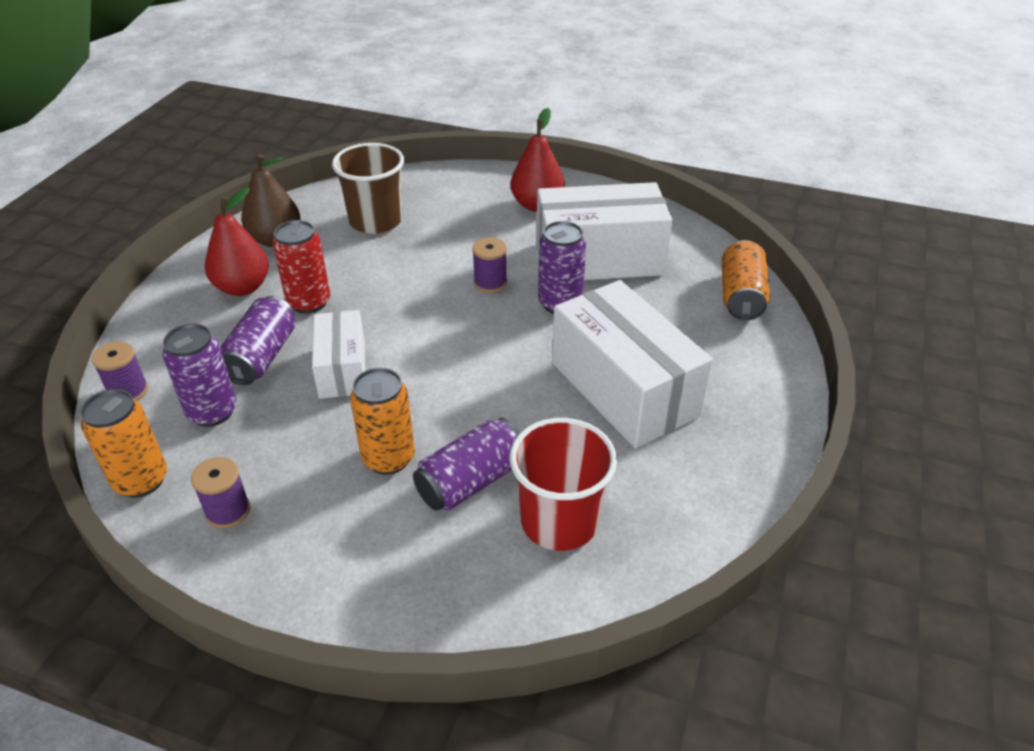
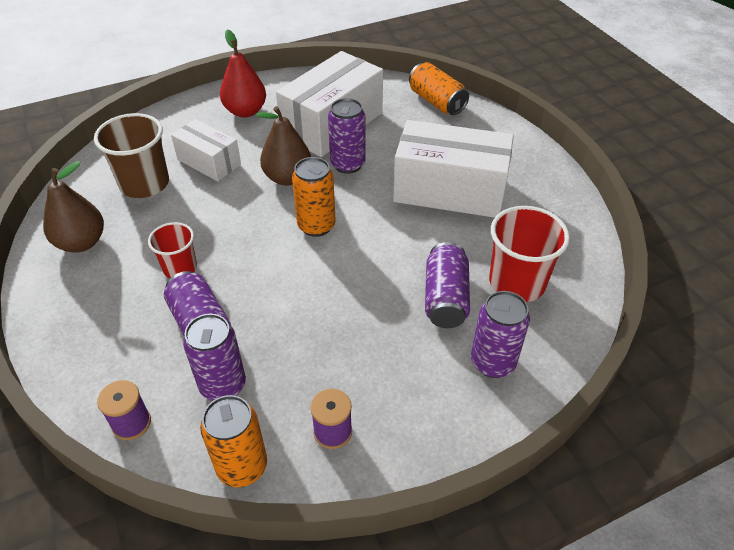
camera: 45 degrees left, 5 degrees up
(243, 287) = (109, 291): red pear -> none
(309, 302) = (180, 268): red can -> red cup
(342, 369) = (272, 293): white box -> white box (209, 162)
(388, 458) = (382, 322): orange can -> orange can (316, 226)
(426, 571) = (492, 362): none -> purple can
(490, 283) = (287, 178): purple spool -> brown pear

